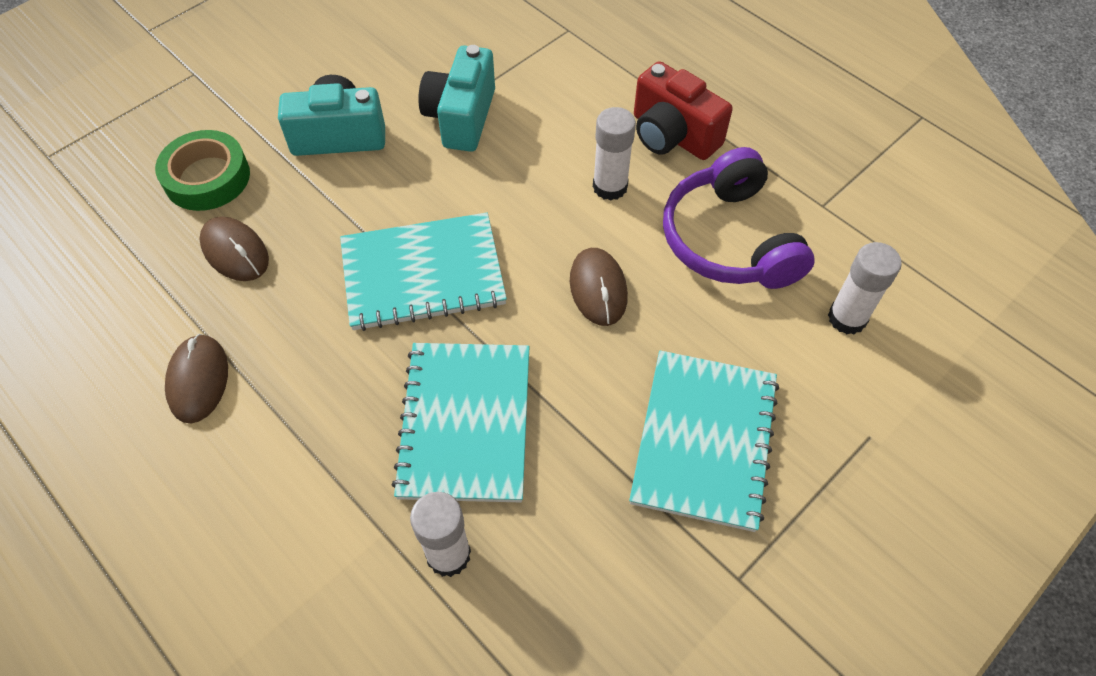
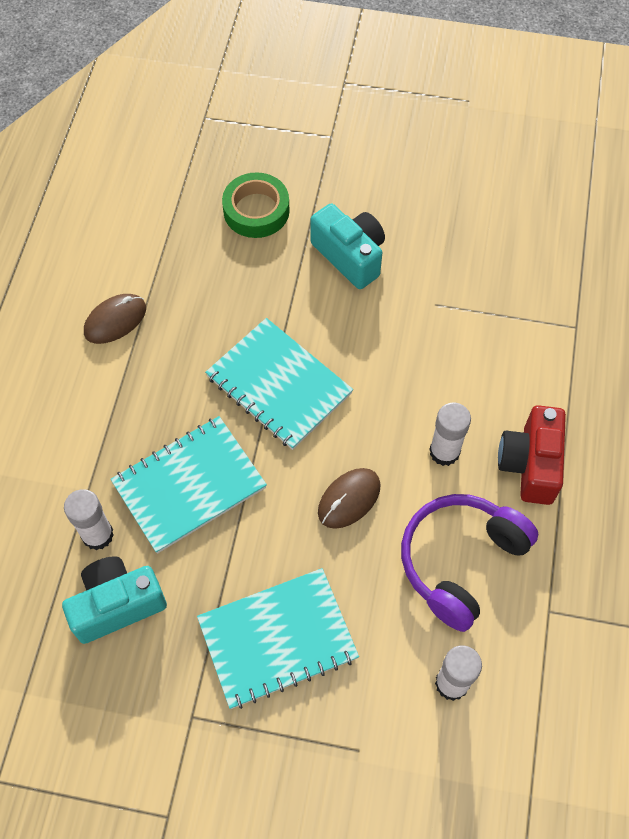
camera: 55 degrees right, 5 degrees up
(235, 251) = (214, 269): brown mouse -> none
(461, 117) = (428, 316): turquoise camera -> turquoise camera (117, 604)

